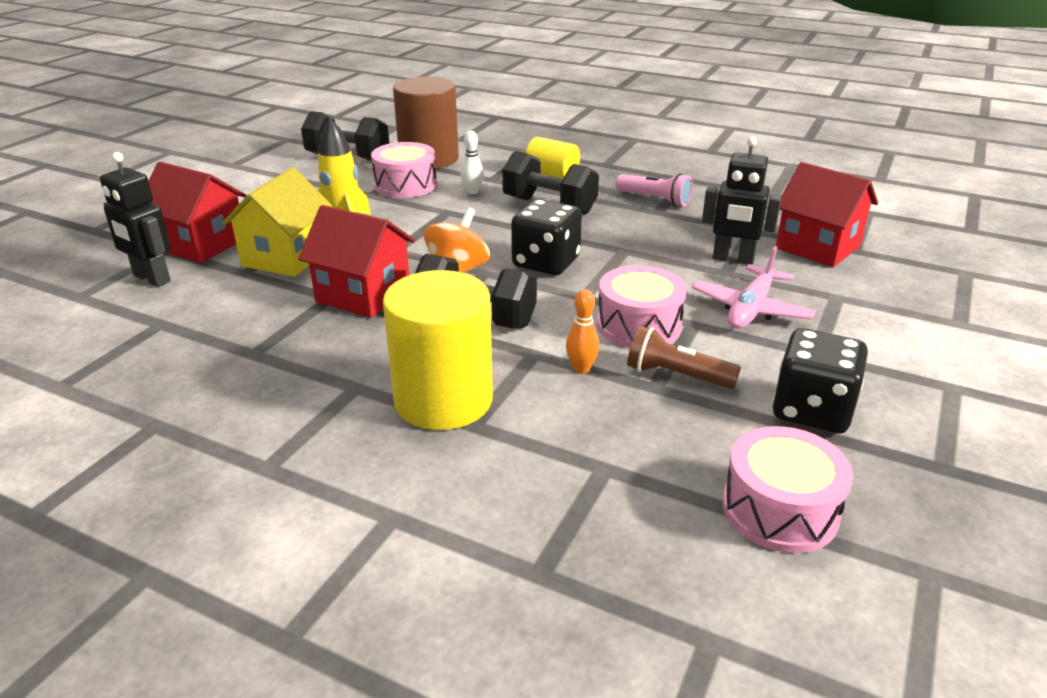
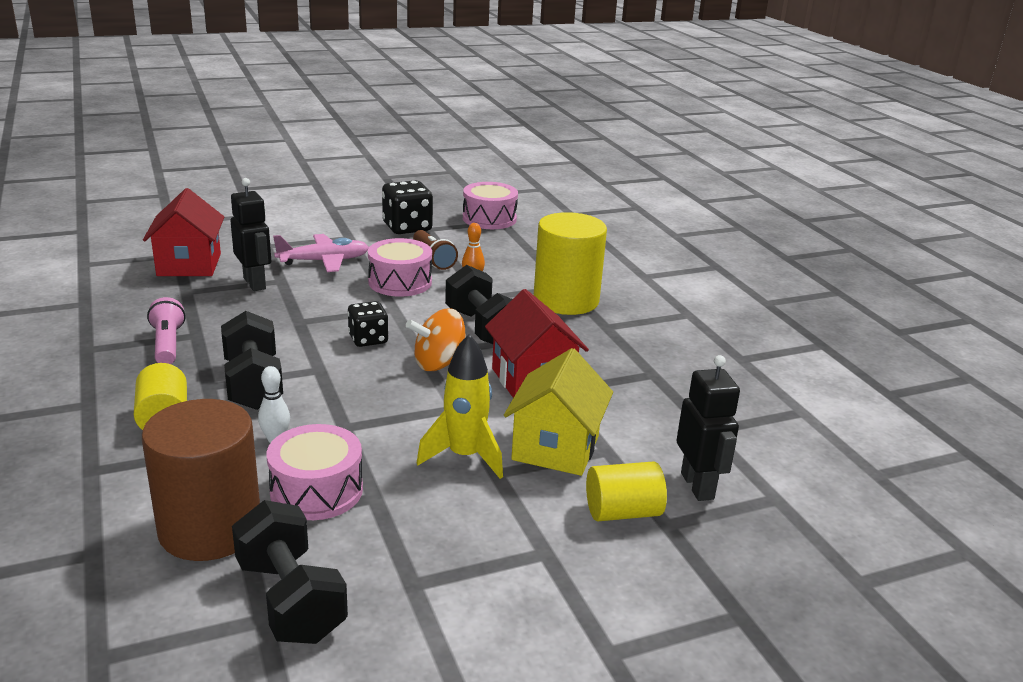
camera: 140 degrees left, 5 degrees down
(202, 244) = (622, 512): red house -> yellow cylinder
(286, 257) = (555, 448): yellow house -> yellow house turned 45 degrees counterclockwise
(546, 262) = (368, 339): black dice -> black dice, size x0.64

